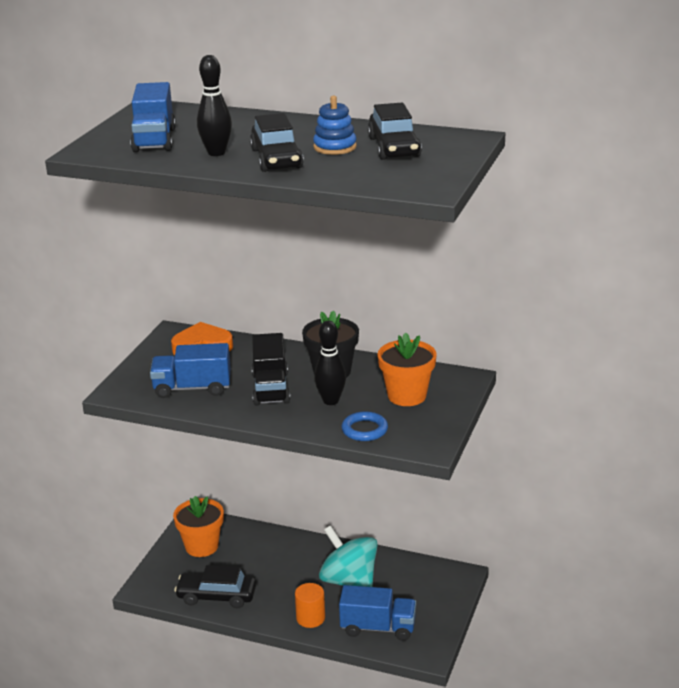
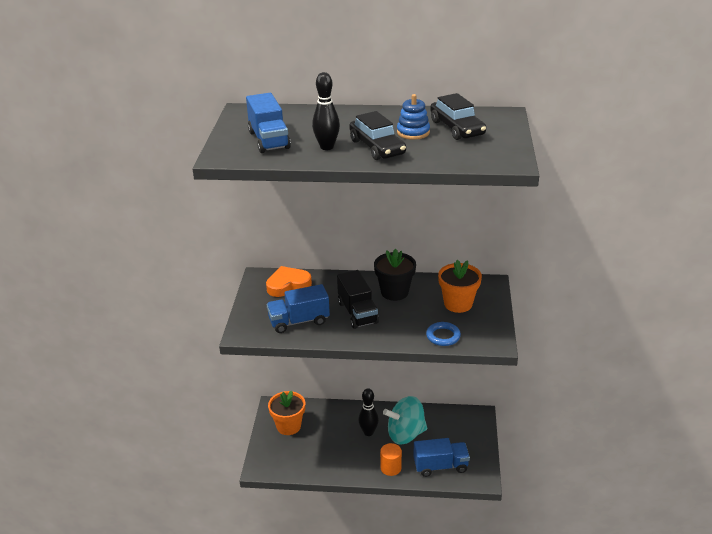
camera: 15 degrees left, 5 degrees up
(216, 596) = (316, 463): black car -> none
(331, 401) = (406, 316): black bowling pin -> black bowling pin (368, 432)
(349, 581) = (405, 434): turquoise spinning top -> turquoise spinning top turned 45 degrees counterclockwise

